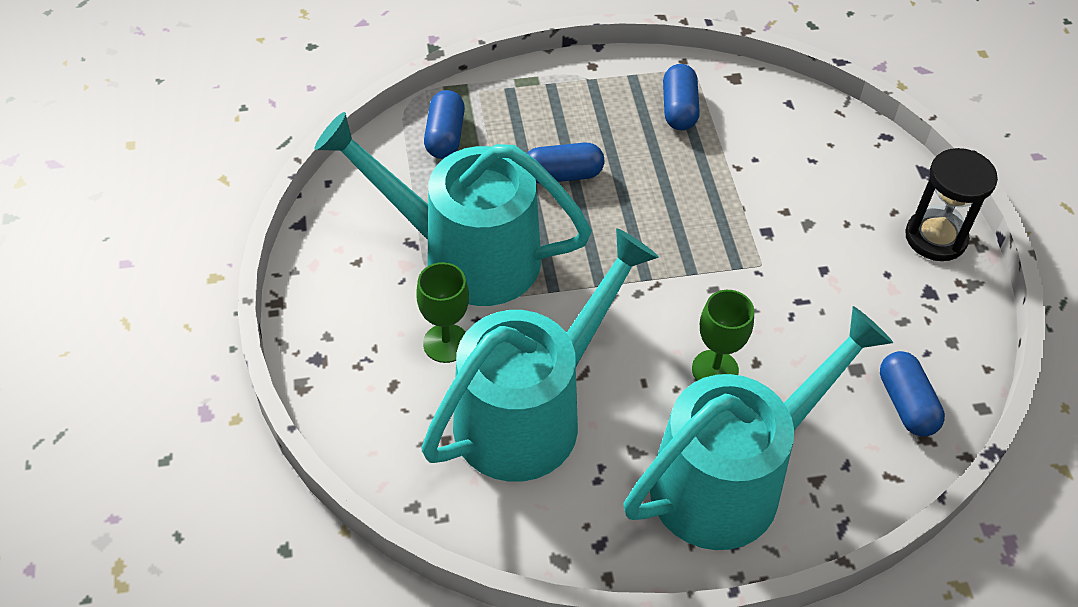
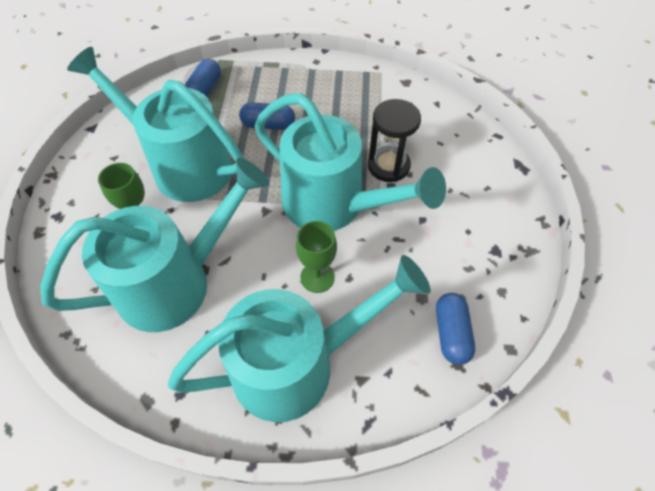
camera: 15 degrees right, 5 degrees up
(679, 109) = (361, 96): blue capsule -> none
(700, 273) = (334, 205): none -> turquoise watering can
(935, 237) = (512, 211): black hourglass -> black hourglass (388, 166)

